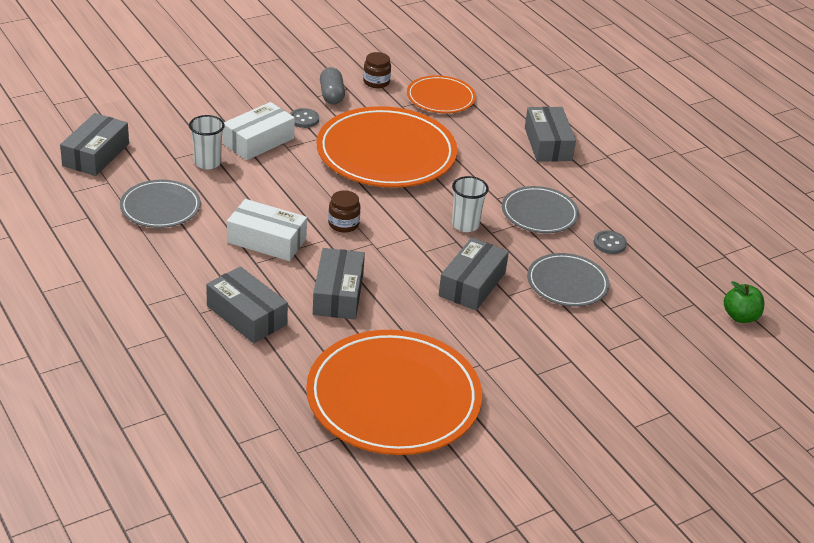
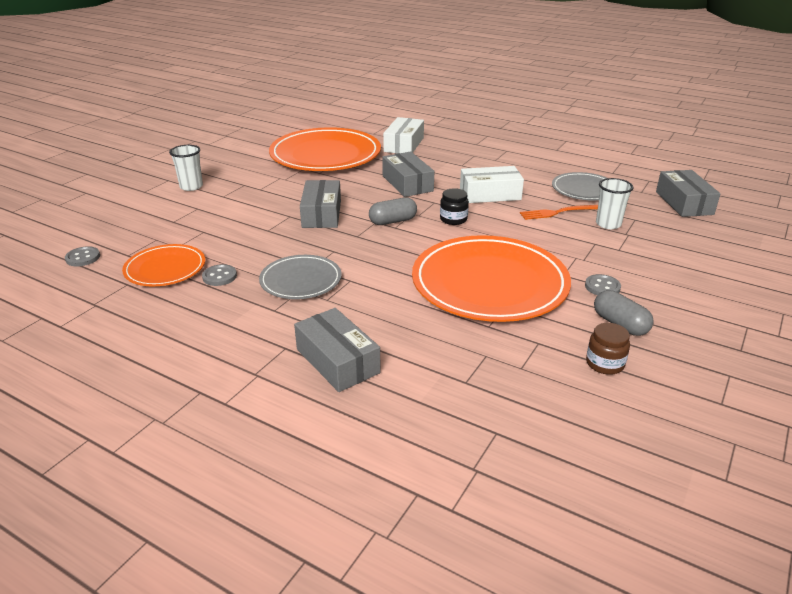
camera: 155 degrees right, 5 degrees down
(230, 191) = (559, 212): none -> orange fork
(247, 315) = (447, 161): grey box -> none
(258, 141) = (603, 253): white box -> white box (403, 144)
(343, 224) = (453, 219): brown jar -> black jar
(406, 245) = (393, 221): none -> grey capsule
(440, 98) = (512, 374): orange plate -> orange plate (165, 269)
(465, 225) = (360, 249): white cup -> white cup (191, 186)
(567, 283) = (246, 236): grey plate -> none
(740, 317) = (83, 258): green apple -> grey button

